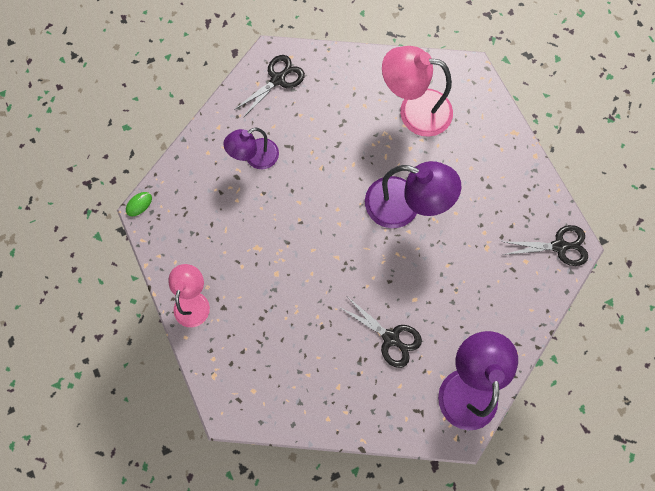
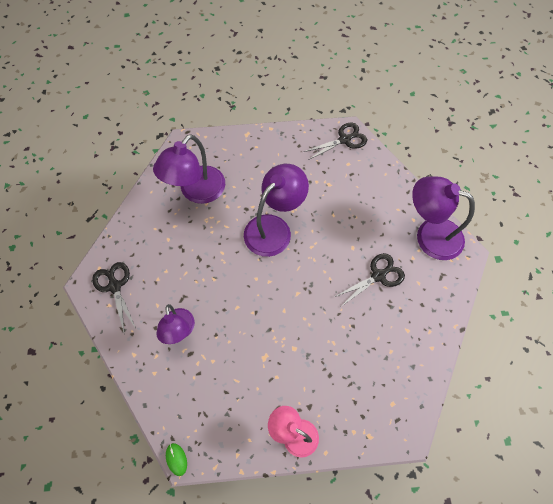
camera: 70 degrees left, 10 degrees down
(414, 110) = (197, 192): pink lamp -> purple lamp
(559, 246) = (344, 140): black scissors -> black scissors turned 45 degrees clockwise

